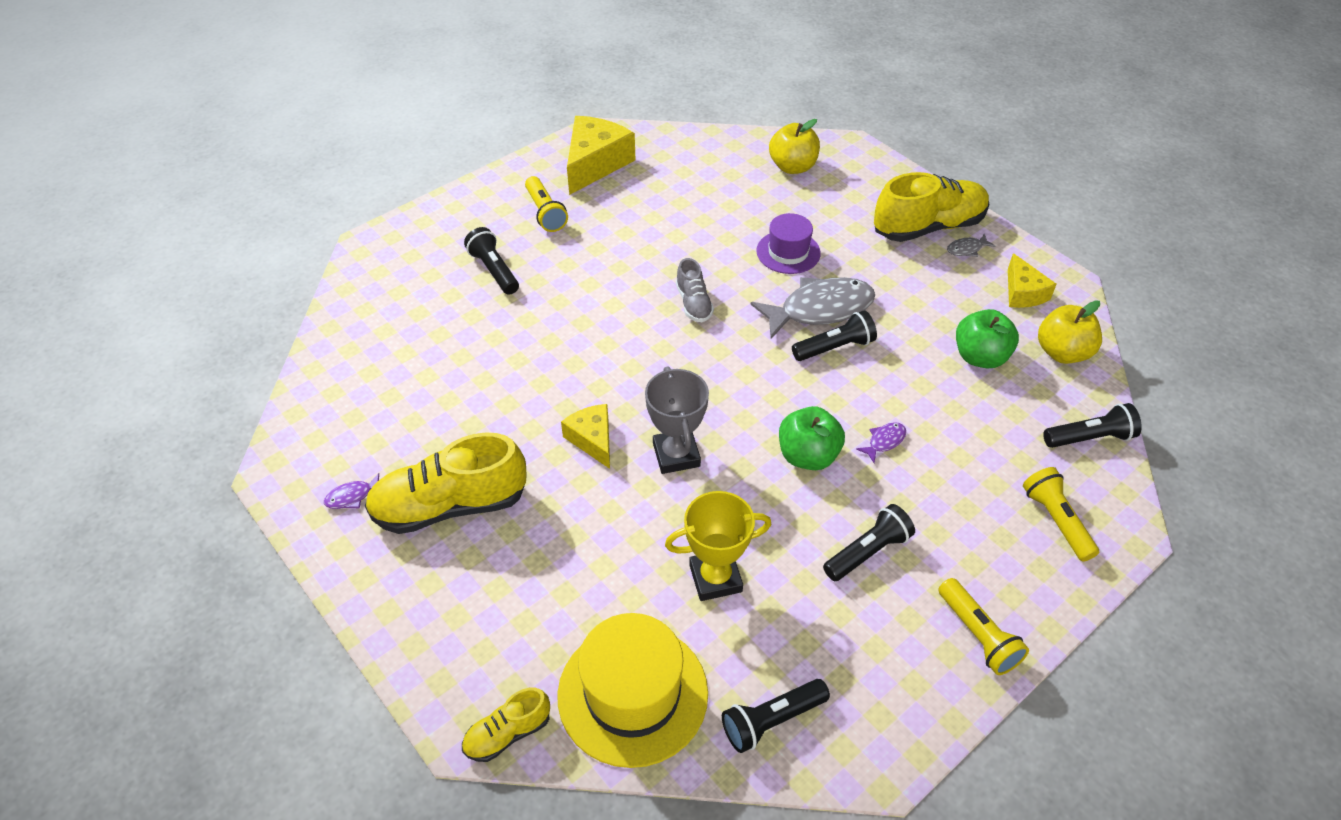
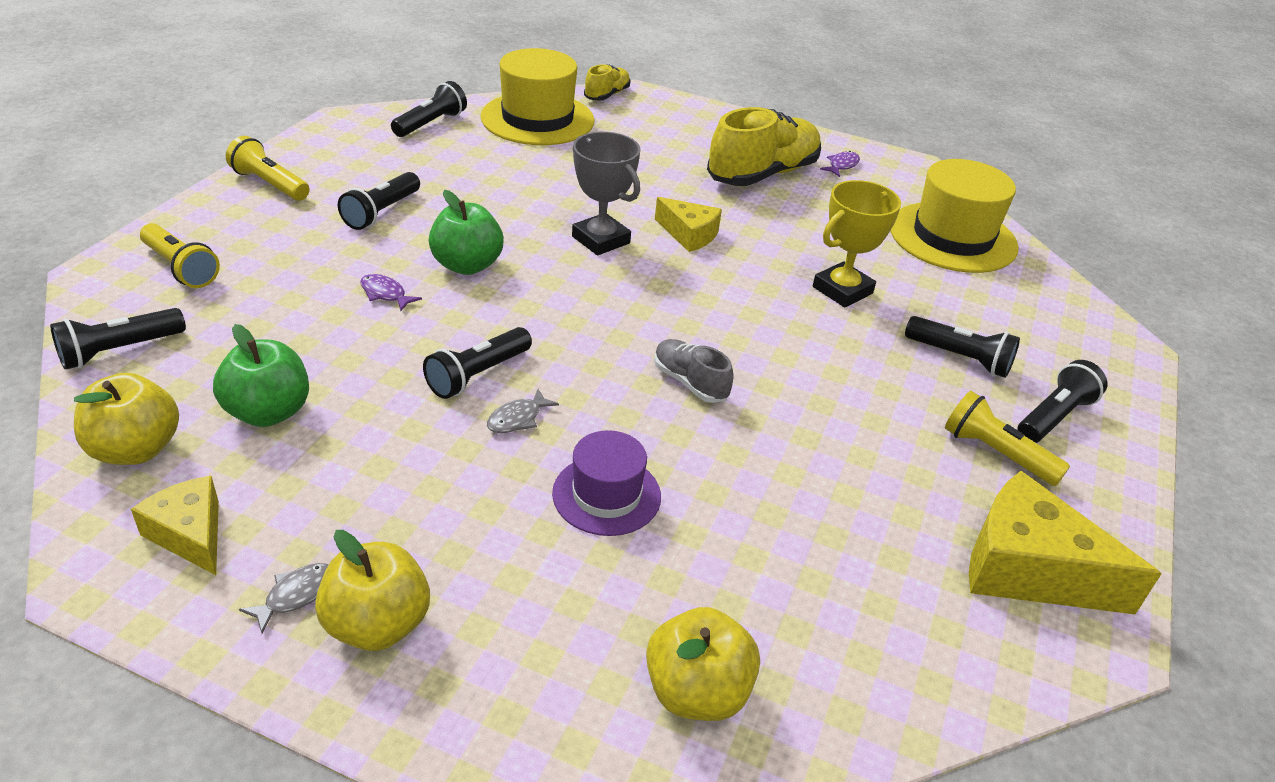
camera: 150 degrees right, 10 degrees down
(362, 372) = (952, 237): none -> yellow hat
(483, 221) = (1054, 417): none -> black flashlight
(595, 164) = (1029, 569): yellow cheese -> yellow cheese turned 120 degrees clockwise
(715, 578) = (512, 176): yellow trophy -> yellow trophy (842, 290)
(820, 309) = (517, 418): grey fish -> grey fish, size x0.42
(884, 441) = (385, 294): purple fish -> purple fish turned 105 degrees clockwise
(928, 227) = (377, 625): yellow shoe -> yellow apple

